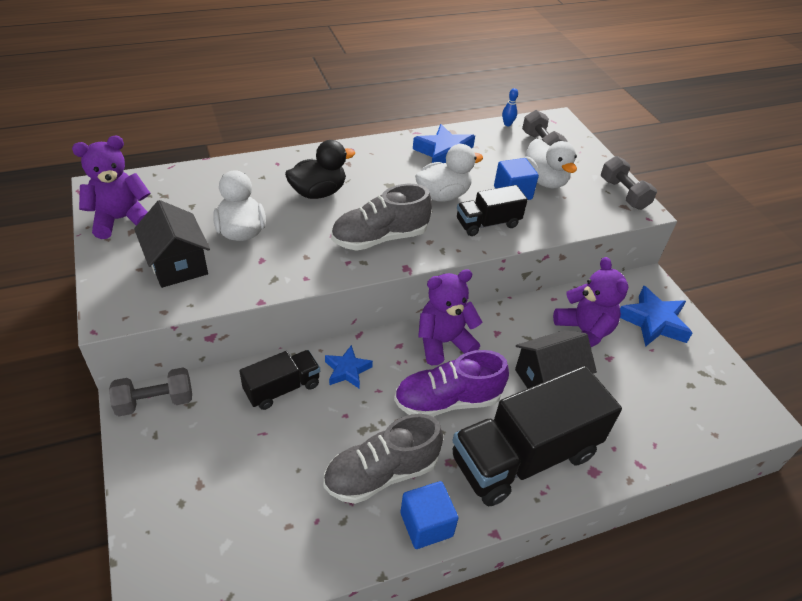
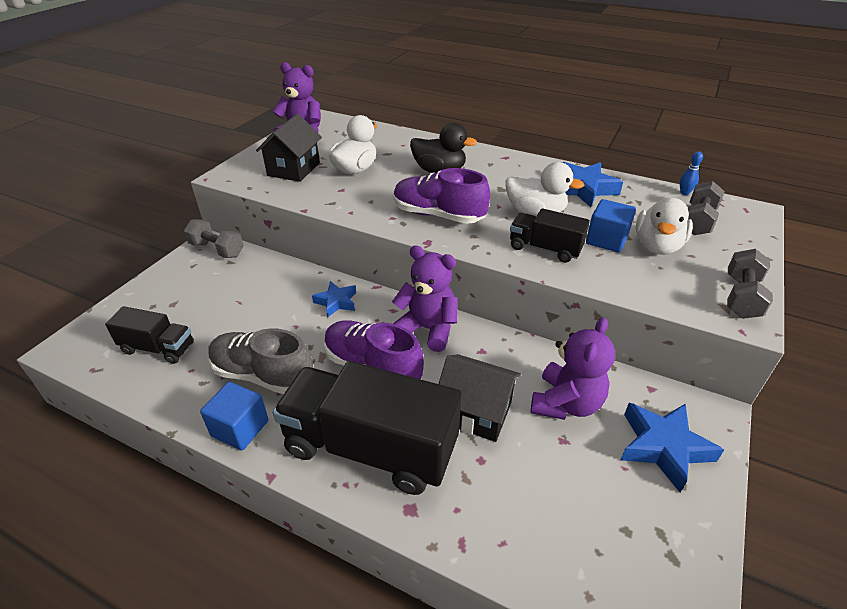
camera: 50 degrees right, 5 degrees down
(282, 388) = (285, 286): black truck -> black truck (158, 348)
(380, 238) = (438, 215): grey shoe -> purple shoe

